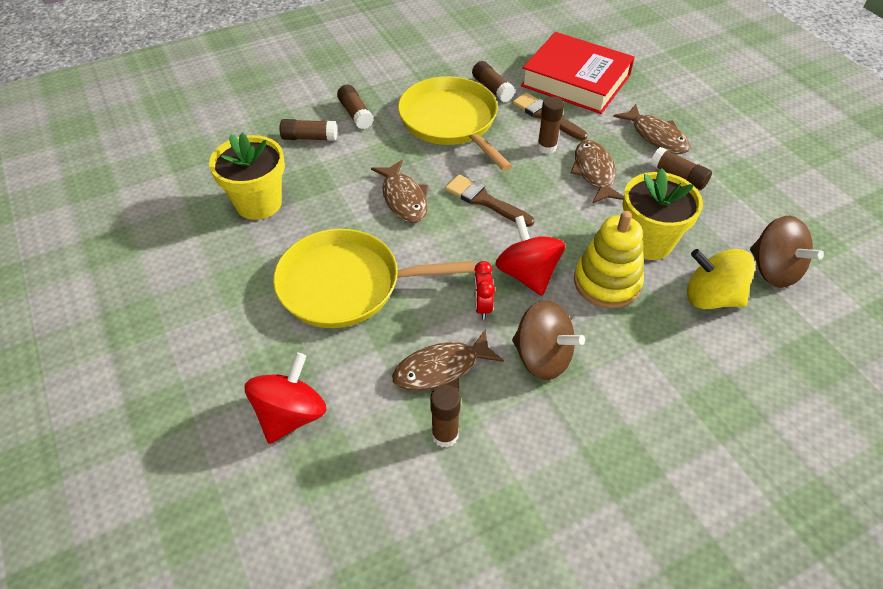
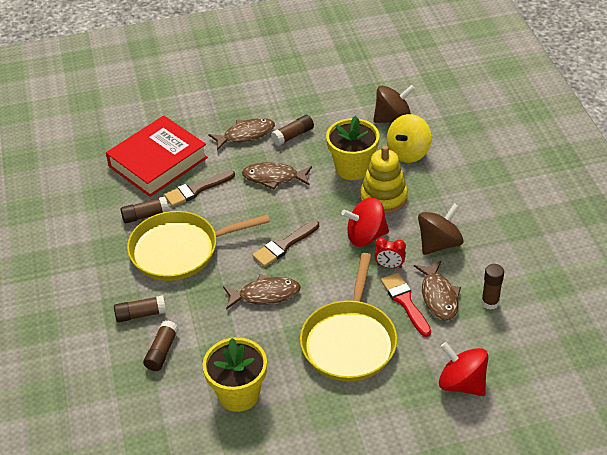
camera: 75 degrees left, 5 degrees down
(422, 332) = (405, 302): none -> red brush
(546, 147) = (235, 197): brown glue stick -> none

